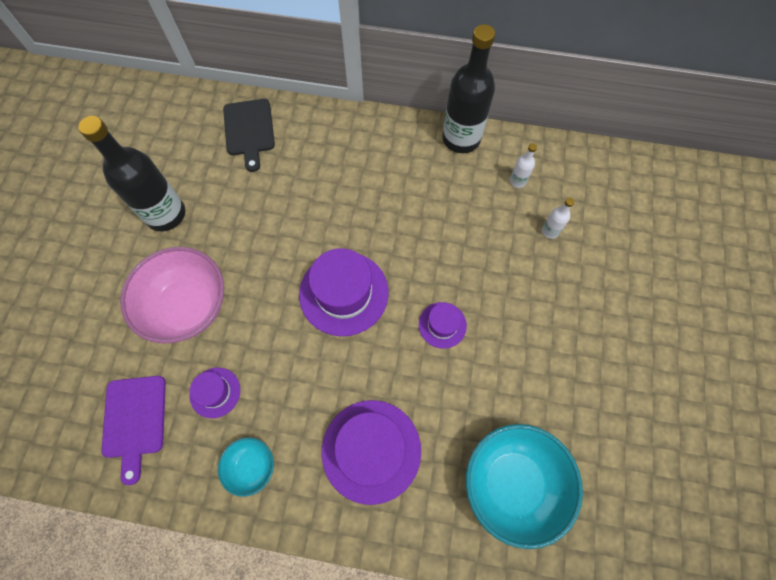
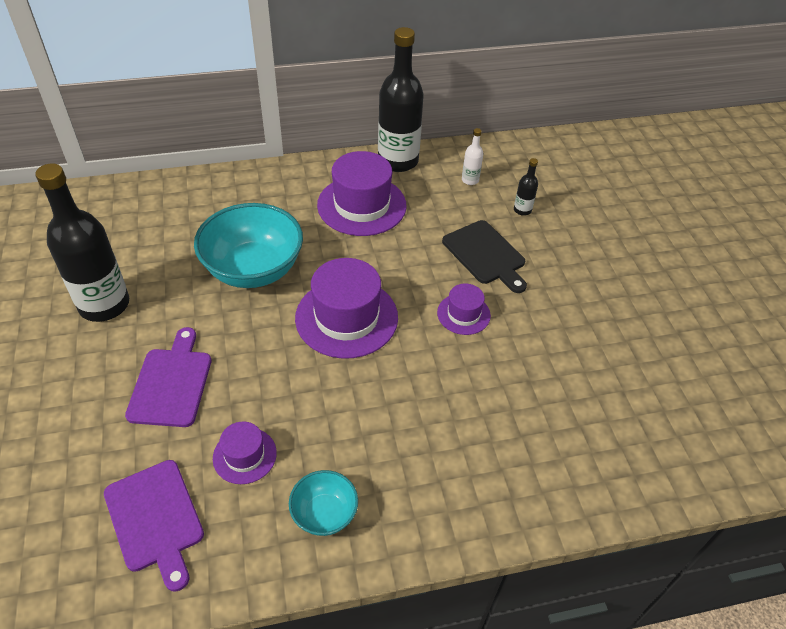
camera: 25 degrees left, 20 degrees down
(188, 306) = (172, 383): pink bowl -> purple cutting board
(249, 130) = (170, 207): black cutting board -> black cutting board (485, 255)
(371, 450) = (451, 449): purple hat -> purple hat (362, 205)
(512, 483) = (609, 426): turquoise bowl -> turquoise bowl (253, 269)
(550, 231) = (522, 210): white bottle -> black bottle

